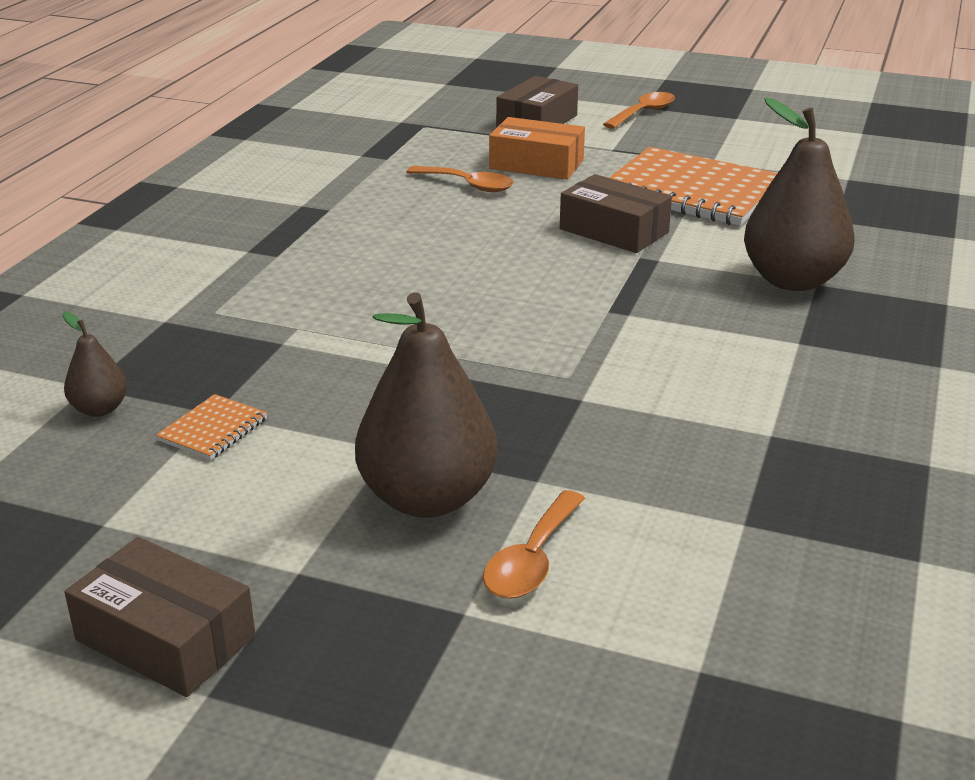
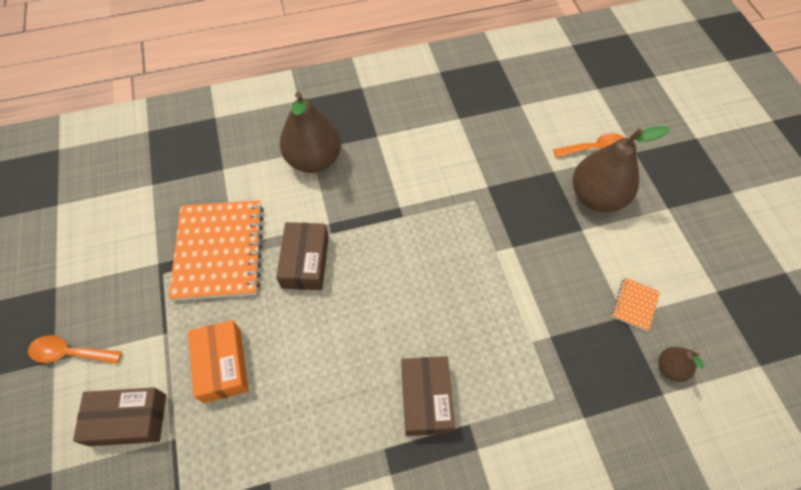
camera: 125 degrees left, 30 degrees up
(165, 638) = (730, 221): brown box -> brown box (426, 399)
(213, 430) = (634, 304): orange notebook -> orange notebook turned 60 degrees counterclockwise
(468, 185) = (287, 385): orange spoon -> none

